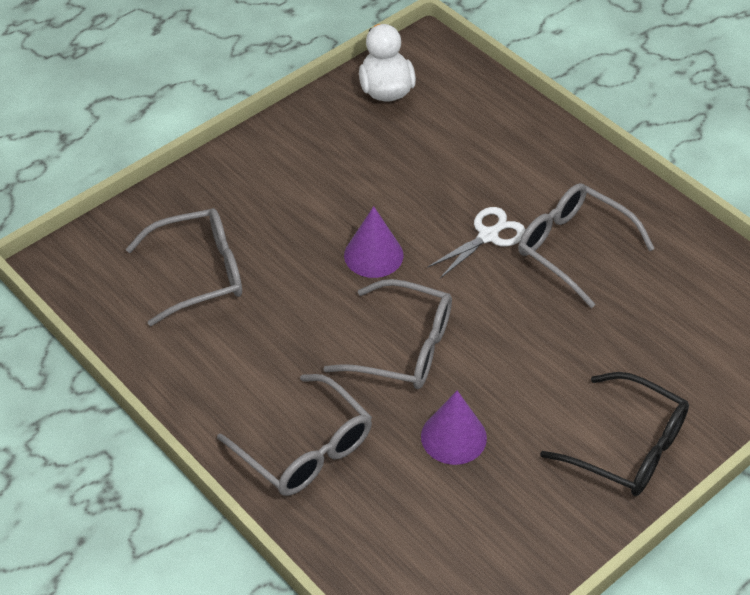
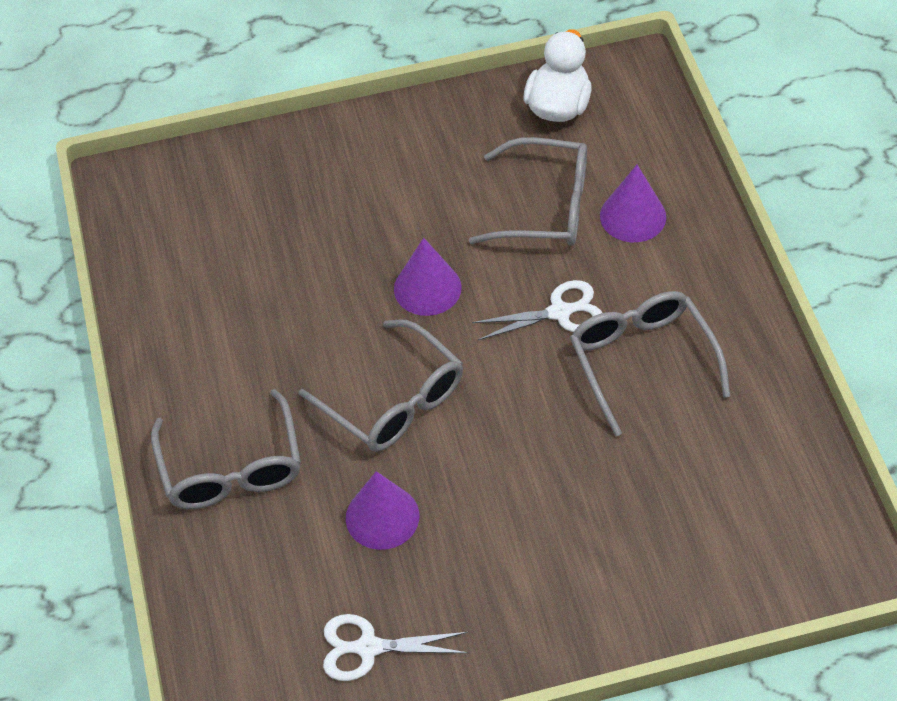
camera: 30 degrees right, 5 degrees up
(199, 273) = (245, 242): grey glasses -> grey glasses (545, 207)
(496, 149) = (633, 216): none -> purple cone
(509, 539) = (367, 647): none -> white scissors
(628, 447) = (553, 605): black glasses -> none

